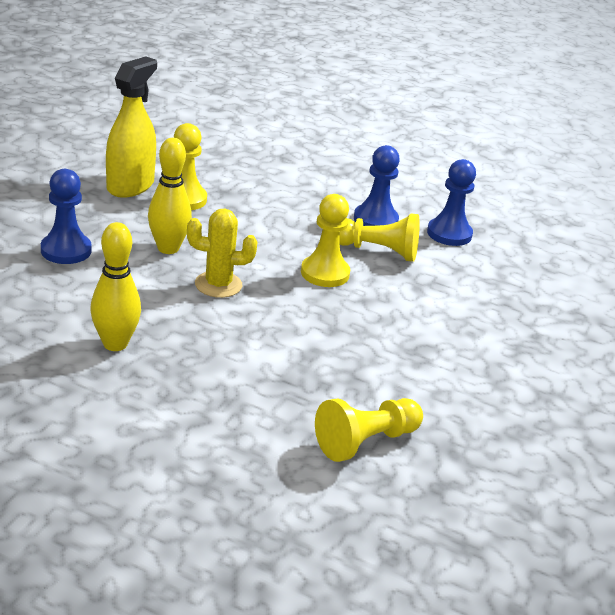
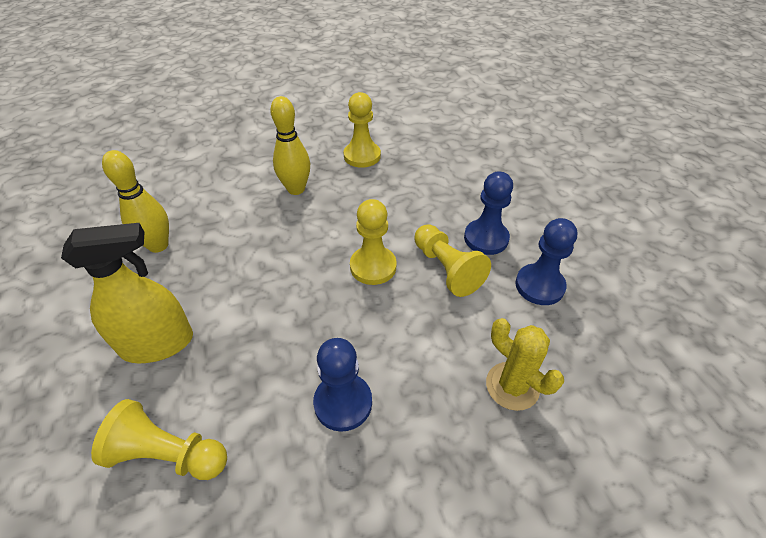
camera: 50 degrees right, 15 degrees up
(66, 250) = (237, 162): blue pawn -> blue pawn (343, 403)
(130, 186) = (342, 132): yellow spray bottle -> yellow spray bottle (157, 344)
(218, 285) = (284, 235): yellow cactus -> yellow cactus (512, 386)

